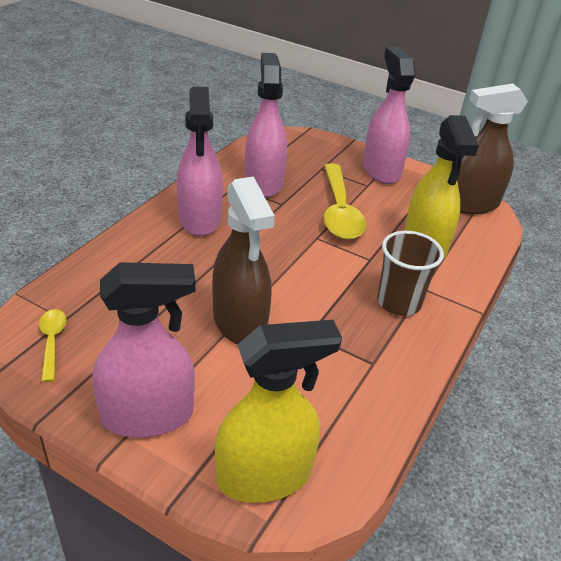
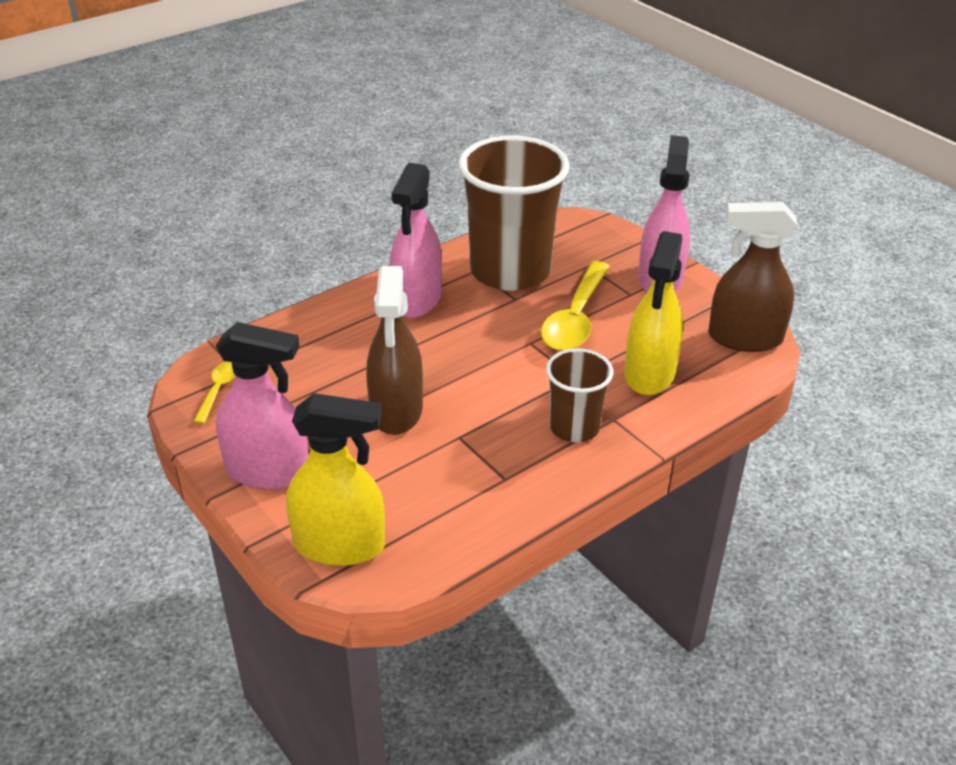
camera: 25 degrees right, 0 degrees up
(264, 182) = (510, 271): pink spray bottle -> brown cup

